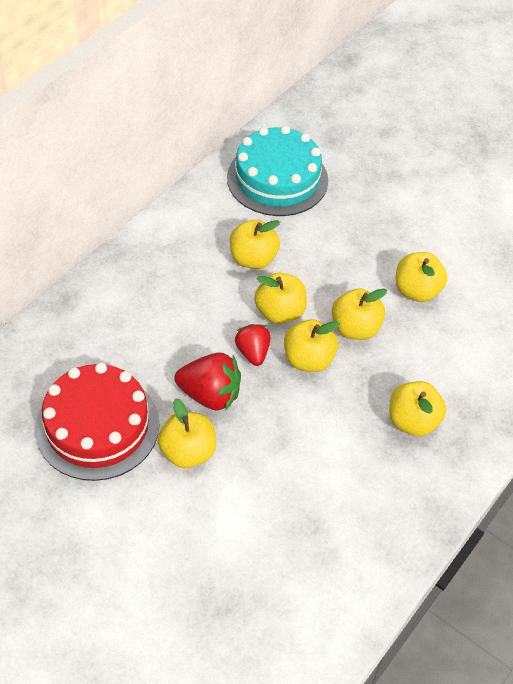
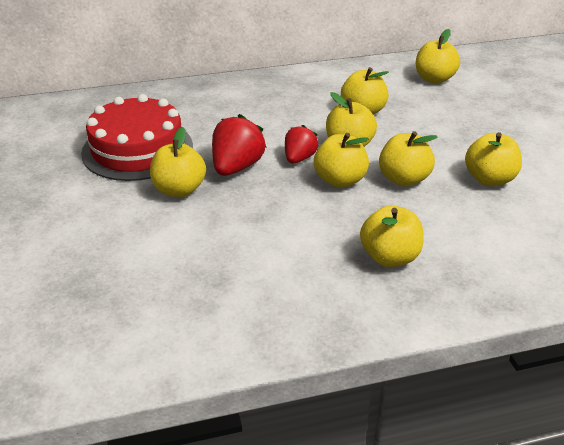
camera: 40 degrees right, 15 degrees down
(210, 395) = (236, 167): red strawberry -> red strawberry turned 120 degrees counterclockwise
(277, 179) = (434, 79): turquoise cake -> yellow apple

